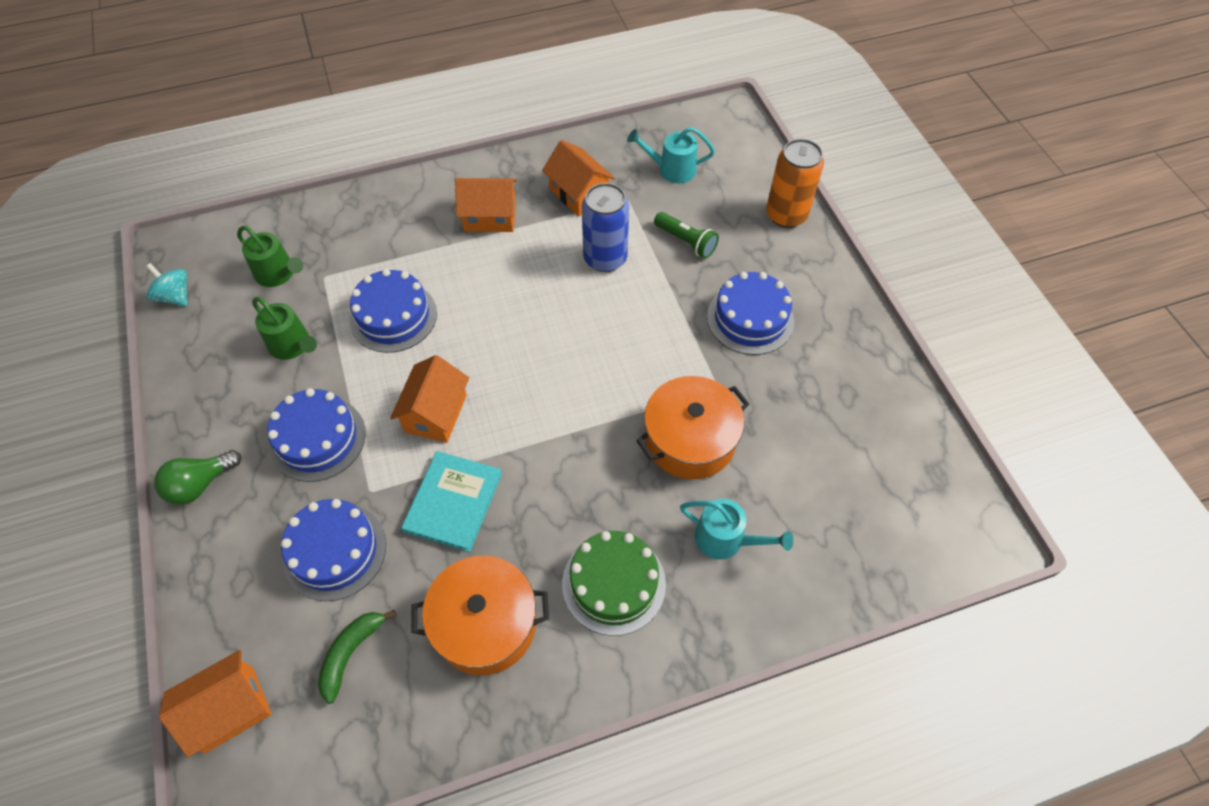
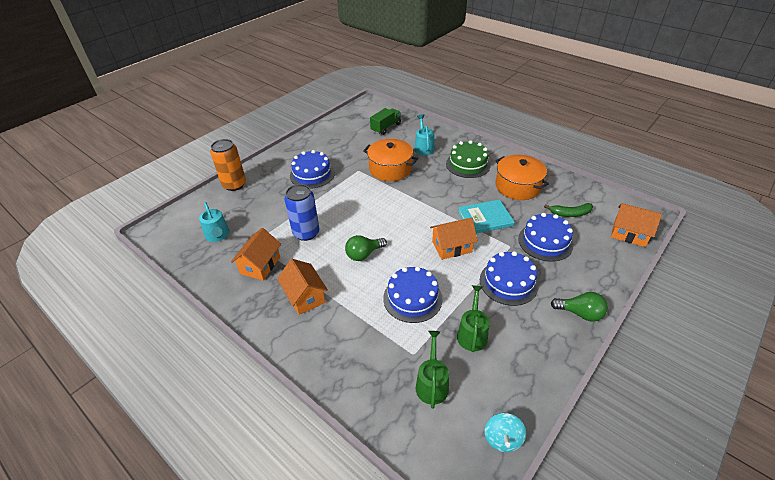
camera: 120 degrees left, 15 degrees down
(510, 303) = (364, 254): none -> green light bulb
(686, 241) = (274, 210): green flashlight -> none
(848, 512) = (386, 127): none -> green truck

